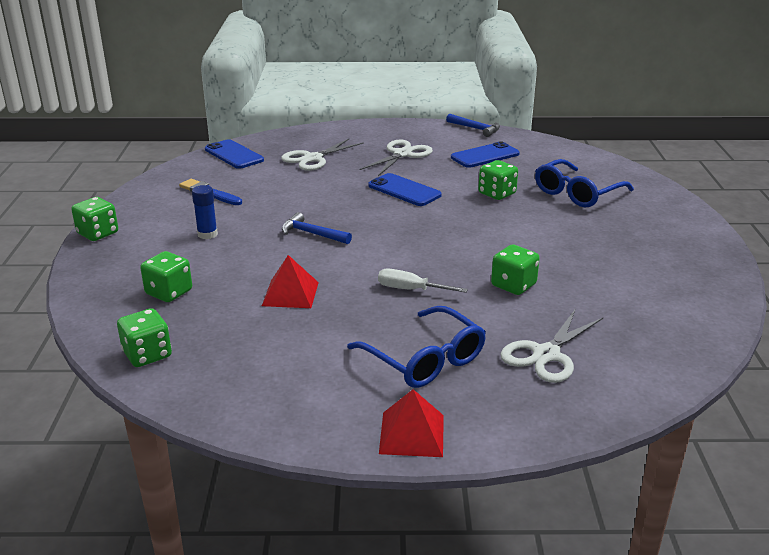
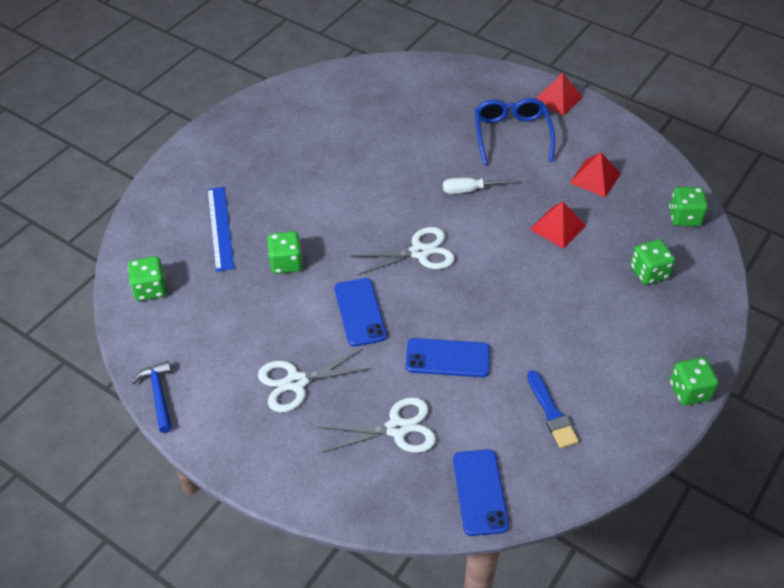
camera: 145 degrees left, 20 degrees up
(207, 234) = (586, 336): blue glue stick -> none
(283, 353) = (595, 178): none -> red pyramid
(312, 234) = (494, 289): blue hammer -> none
(411, 289) = (469, 190): white screwdriver -> white screwdriver turned 120 degrees clockwise
(485, 156) = (219, 331): blue phone -> blue phone (447, 358)
(513, 285) = (397, 160): green dice -> green dice (150, 289)
(546, 354) = (439, 106): white scissors -> white scissors (419, 252)
(577, 193) = (220, 228): blue glasses -> blue ruler

